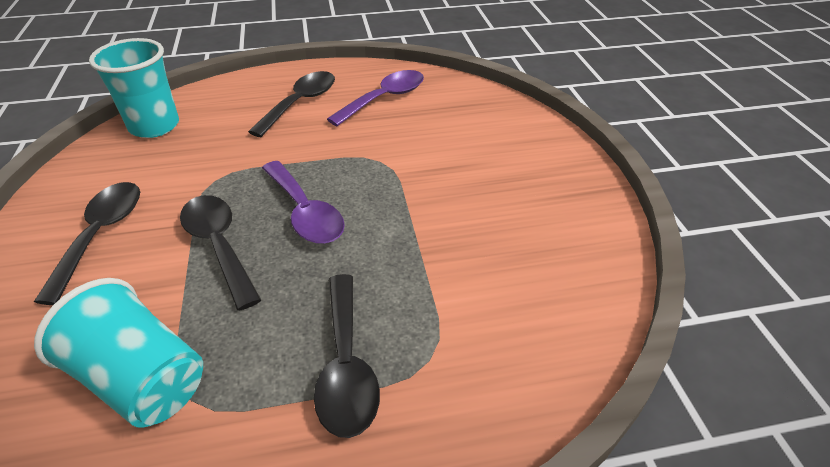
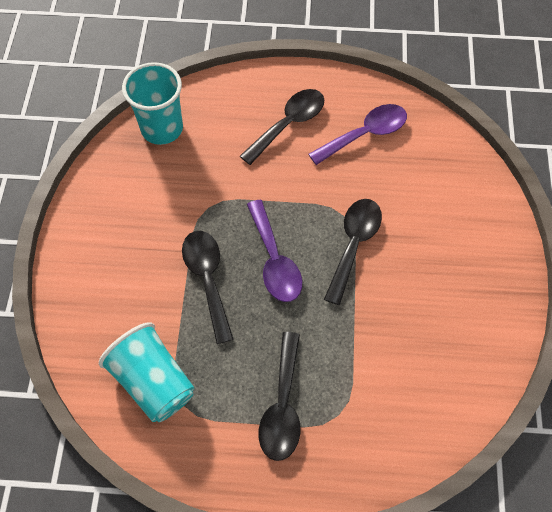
camera: 15 degrees right, 20 degrees up
(101, 234) = (124, 247): black spoon -> black spoon (354, 244)

